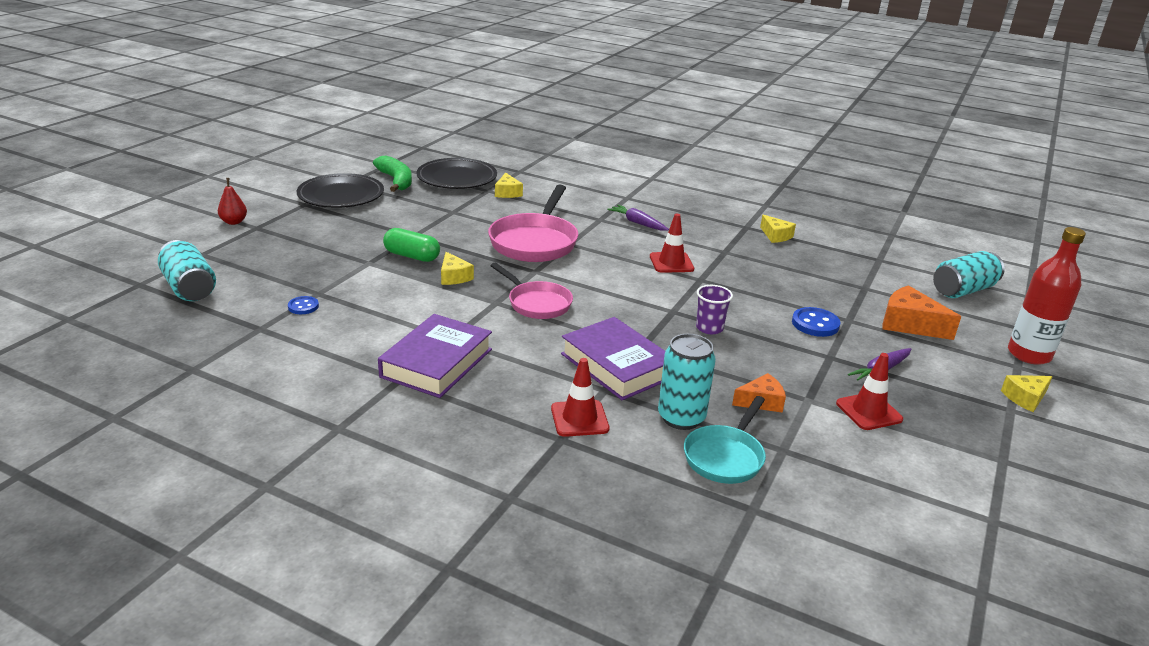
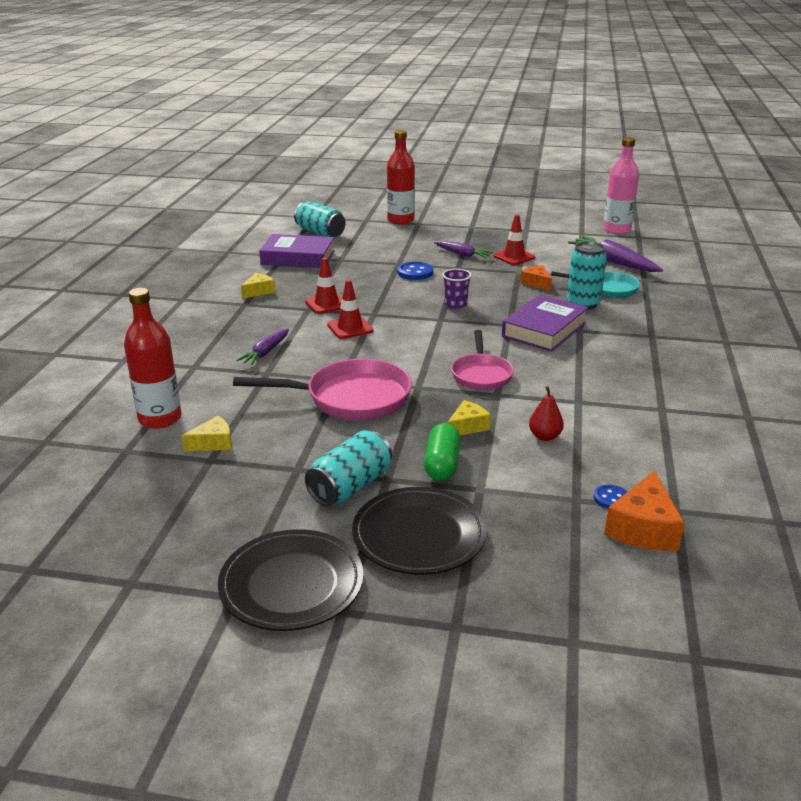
camera: 105 degrees left, 0 degrees up
(189, 288) = (659, 604): turquoise can -> turquoise can (350, 486)
(234, 222) = (455, 661): red pear -> red pear (545, 436)
(396, 181) = (205, 549): green banana -> none
(437, 363) = (621, 398): purple book -> purple book (298, 257)
(457, 178) = (173, 495): black plate -> black plate (419, 535)
(537, 303) = (481, 375): pink pan -> pink pan turned 150 degrees clockwise
(553, 182) = (160, 419): none -> red bottle
(579, 419) = (623, 333): red traffic cone -> red traffic cone (326, 304)
(838, 505) = (614, 262): none -> purple carrot
(909, 324) = (388, 247): orange cheese -> orange cheese (643, 528)
(1022, 577) = (617, 230): none -> pink bottle
(1025, 398) = (455, 223): yellow cheese -> none

